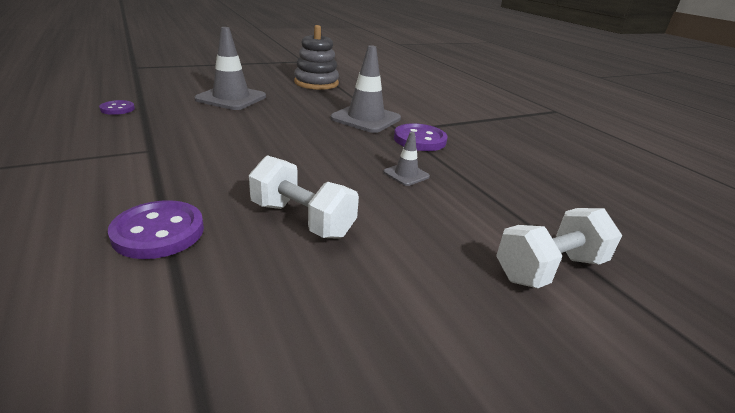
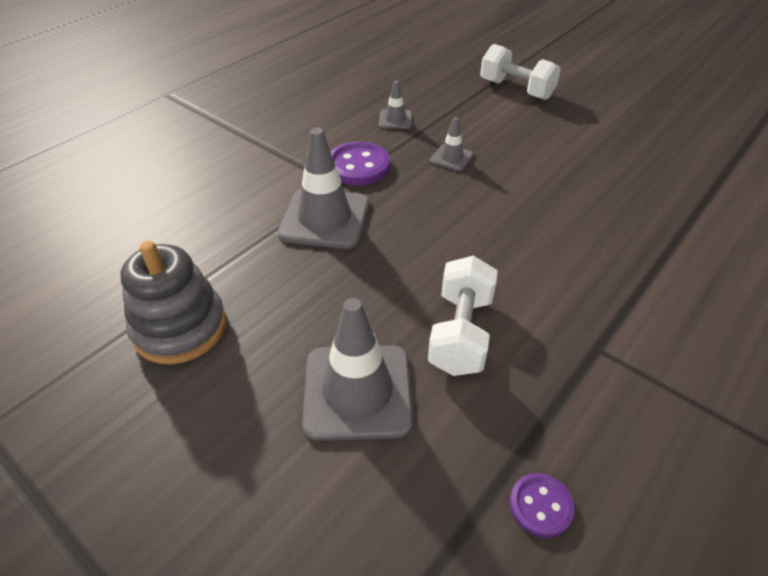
camera: 110 degrees left, 15 degrees up
(158, 232) = (681, 245): purple button -> none
(302, 220) = (582, 187): white dumbbell -> white dumbbell (460, 333)
(489, 170) = (395, 120): none -> grey traffic cone

